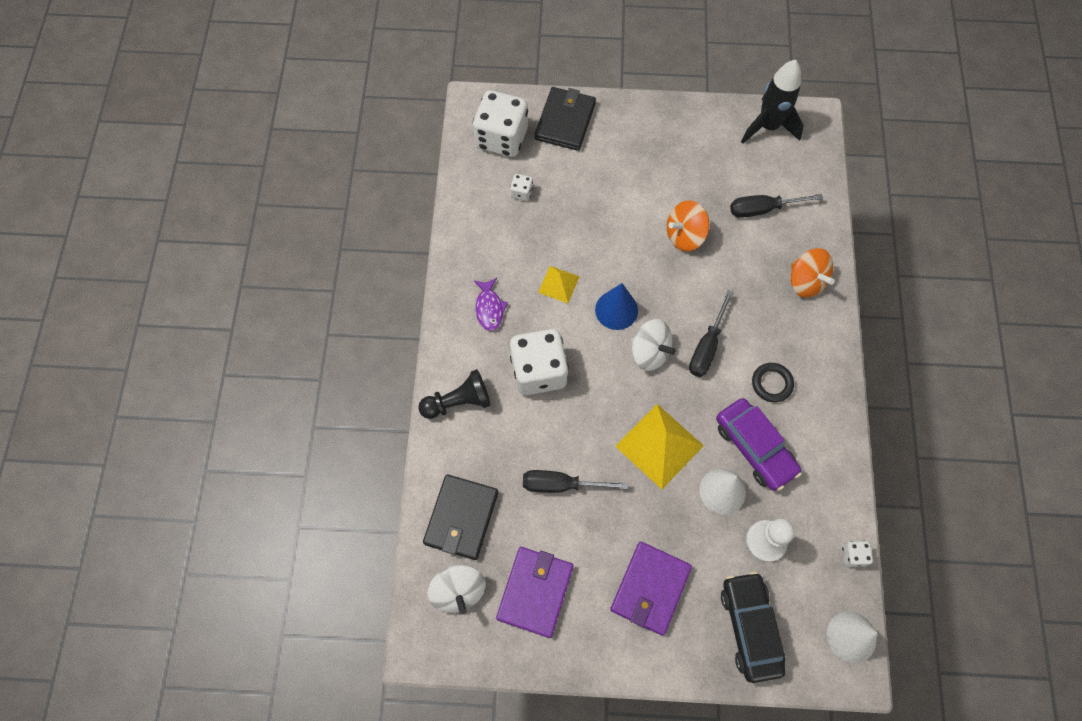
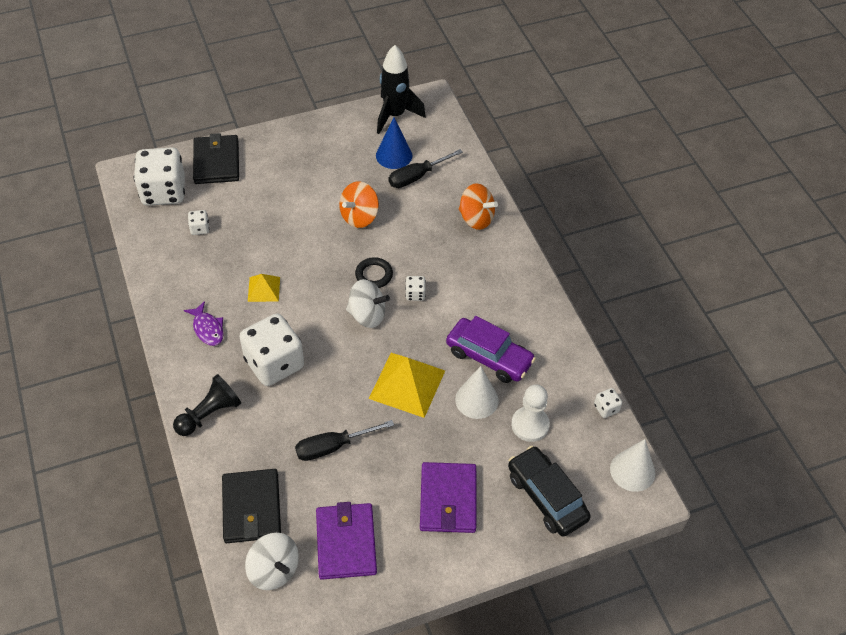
camera: 25 degrees left, 15 degrees down
(616, 310) = (324, 292): blue cone -> blue cone (394, 155)
(707, 347) = (415, 294): black screwdriver -> white dice
(771, 383) = (482, 303): black ring -> black ring (374, 275)

